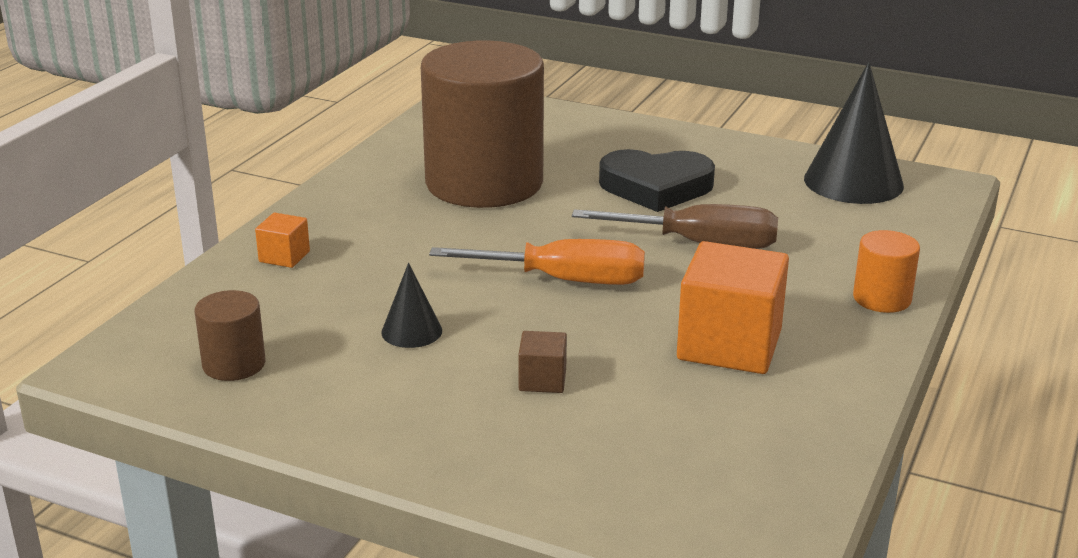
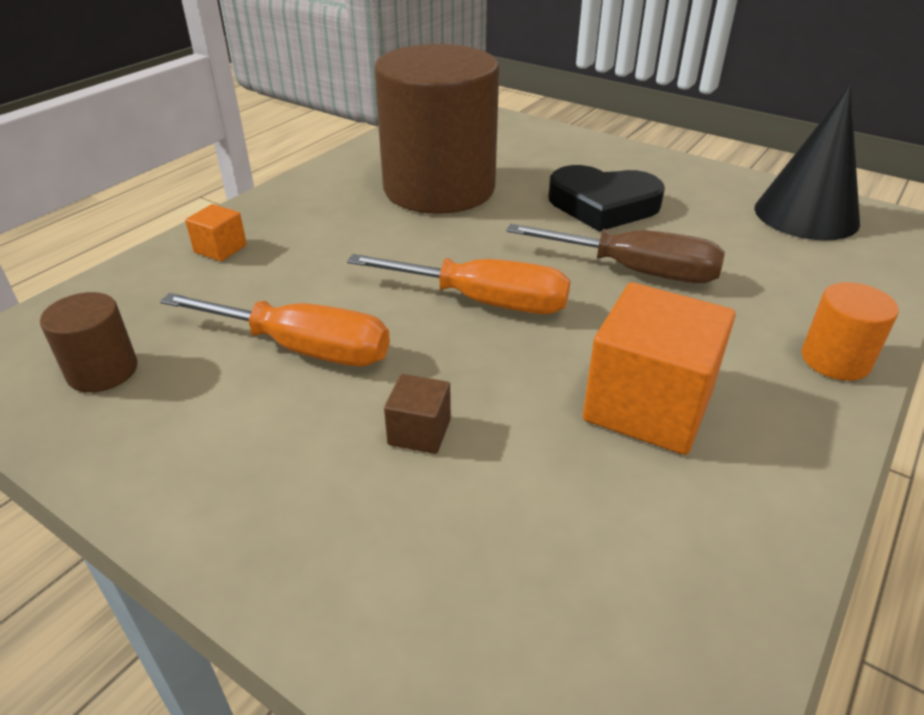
camera: 10 degrees right, 10 degrees up
(411, 331) = (303, 348): black cone -> orange screwdriver

